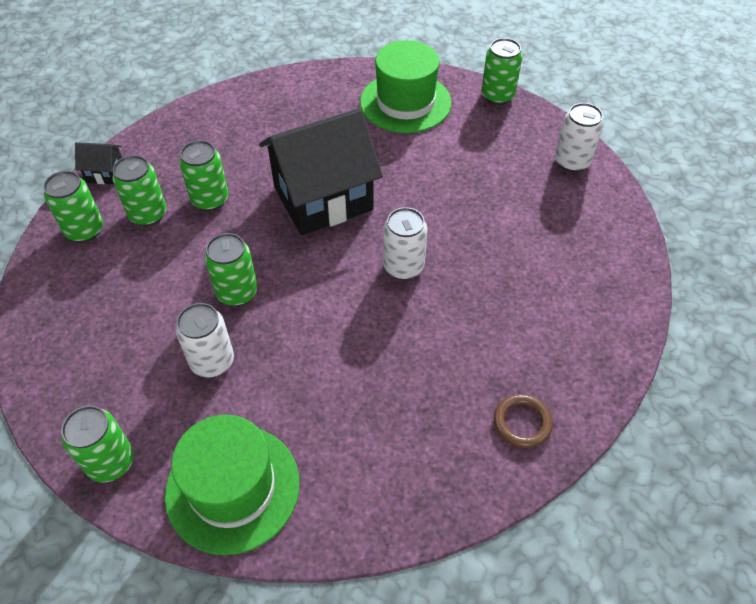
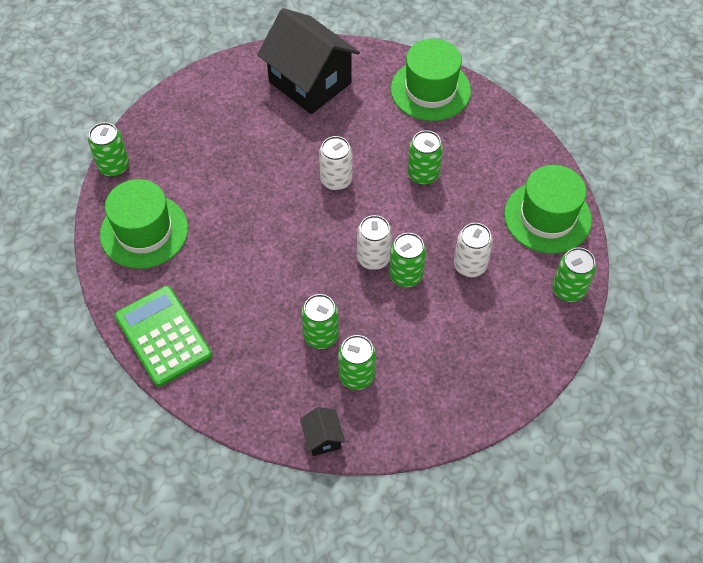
camera: 110 degrees left, 5 degrees up
(84, 230) = (394, 417): green can -> green can (423, 174)
(281, 94) = (163, 336): none -> green calculator
(323, 198) = (287, 253): black house -> black house (310, 82)
(522, 422) = (430, 90): brown ring -> green hat
(572, 161) = (184, 103): white can -> white can (373, 258)

